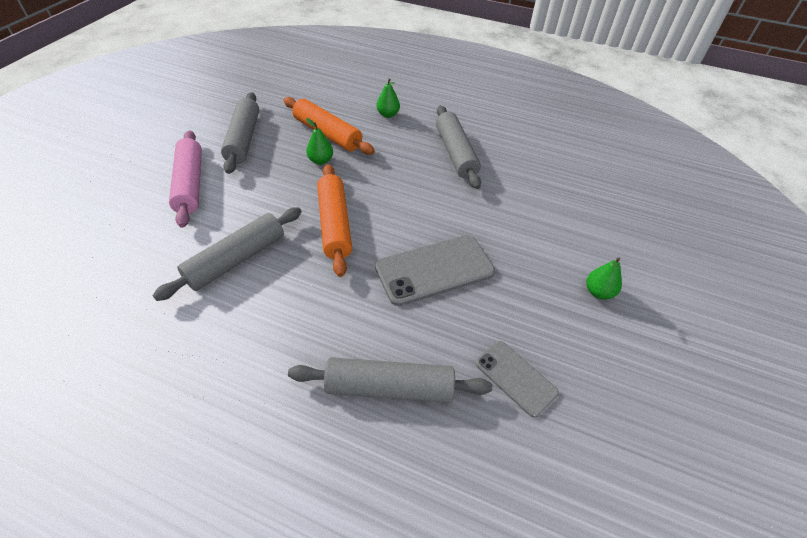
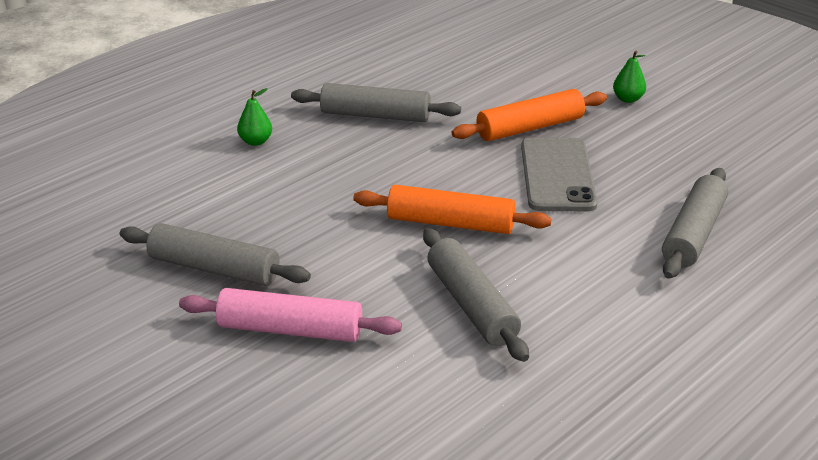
camera: 65 degrees left, 15 degrees down
(321, 161) = (318, 211): green pear -> none
(327, 134) = (260, 195): orange rolling pin -> orange rolling pin (530, 128)
(515, 378) = (704, 166): grey phone -> none

